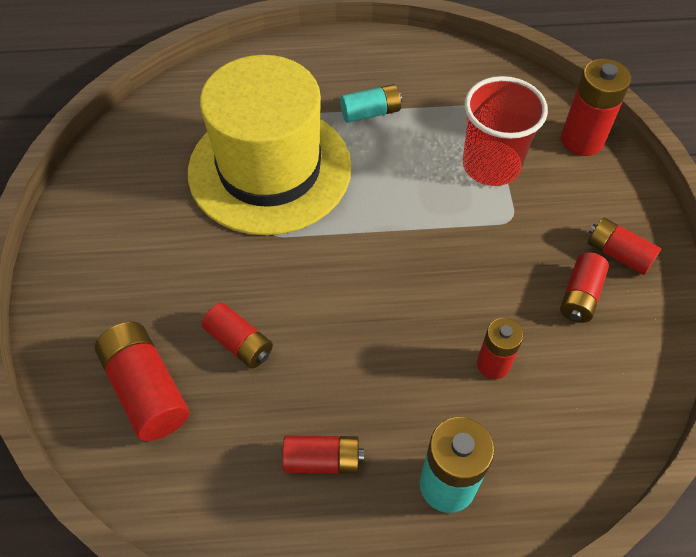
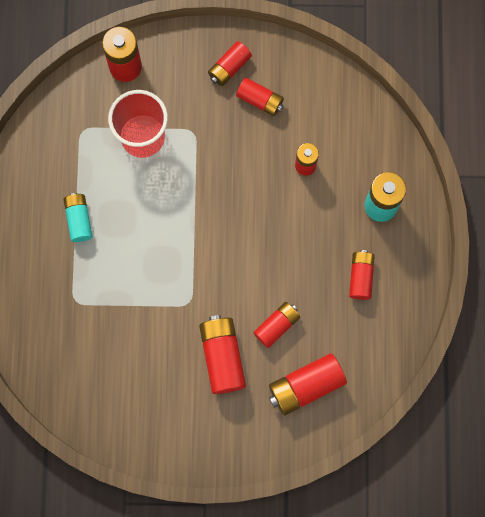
camera: 85 degrees left, 20 degrees up
(194, 277) = (222, 357): none -> red battery
(269, 169) = (129, 301): yellow hat -> none

